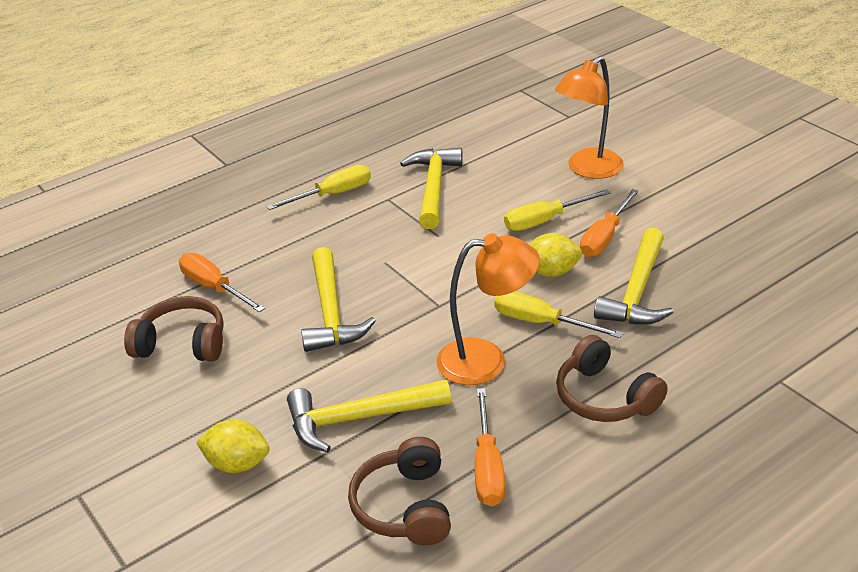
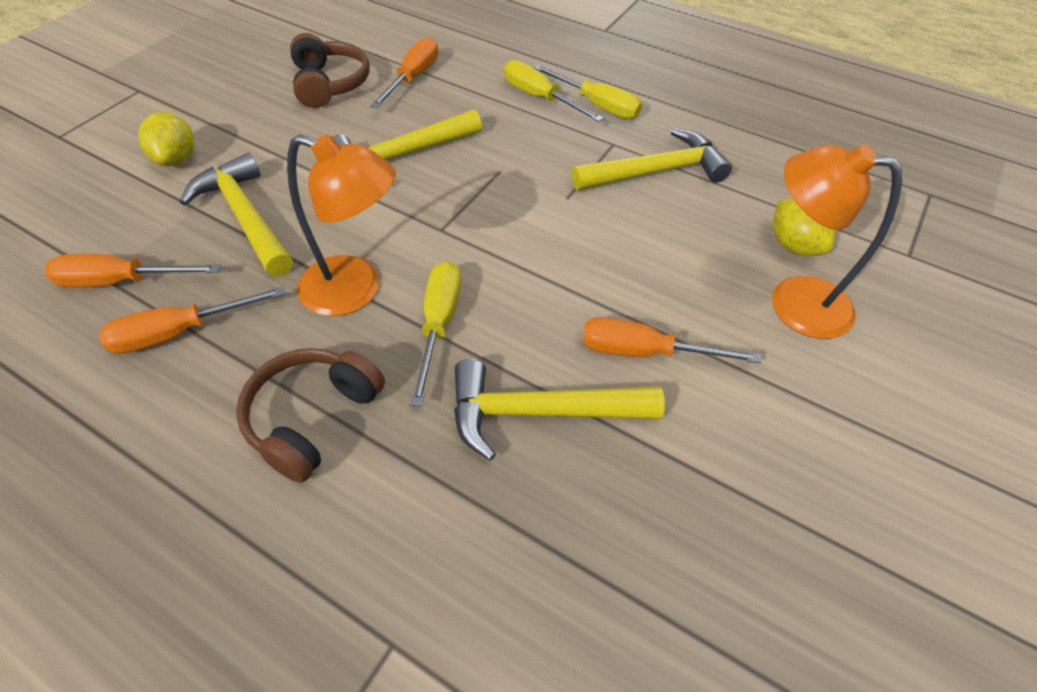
camera: 65 degrees right, 15 degrees up
(404, 506) = (121, 281): brown headphones -> orange screwdriver
(486, 360) = (356, 290): orange lamp -> orange lamp turned 45 degrees counterclockwise
(544, 220) = (647, 282): yellow screwdriver -> yellow screwdriver (540, 98)
(550, 272) = (542, 311): yellow lemon -> yellow lemon (794, 245)

